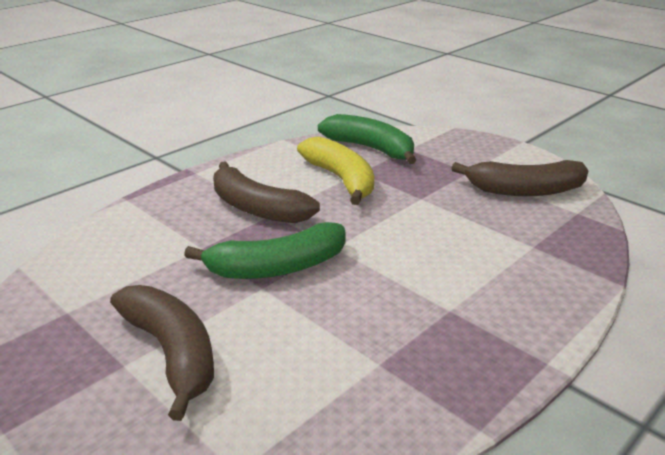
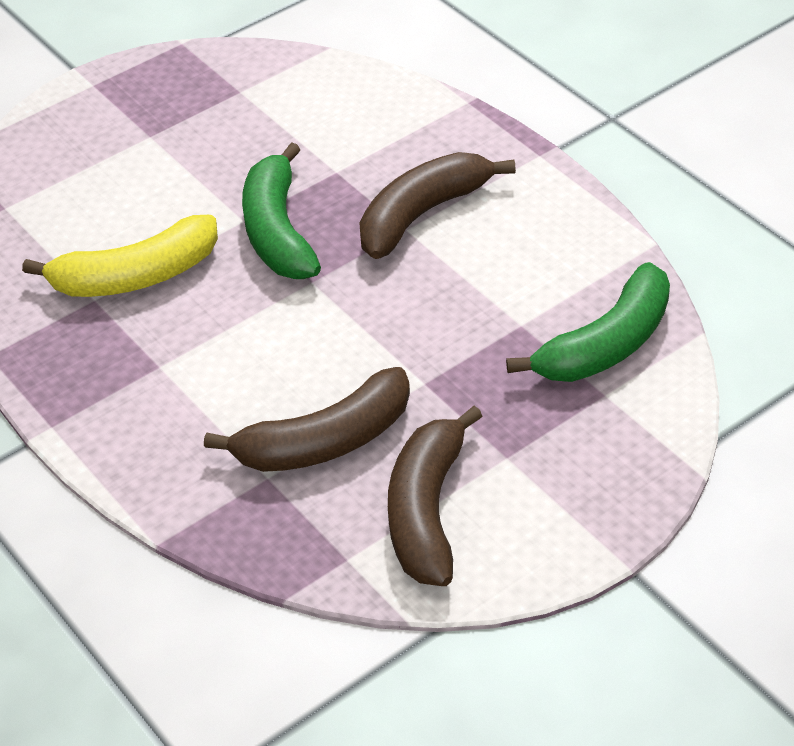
camera: 100 degrees right, 15 degrees up
(172, 353) = (155, 163): brown banana -> brown banana (325, 441)
(341, 179) = (495, 300): yellow banana -> yellow banana (135, 276)

